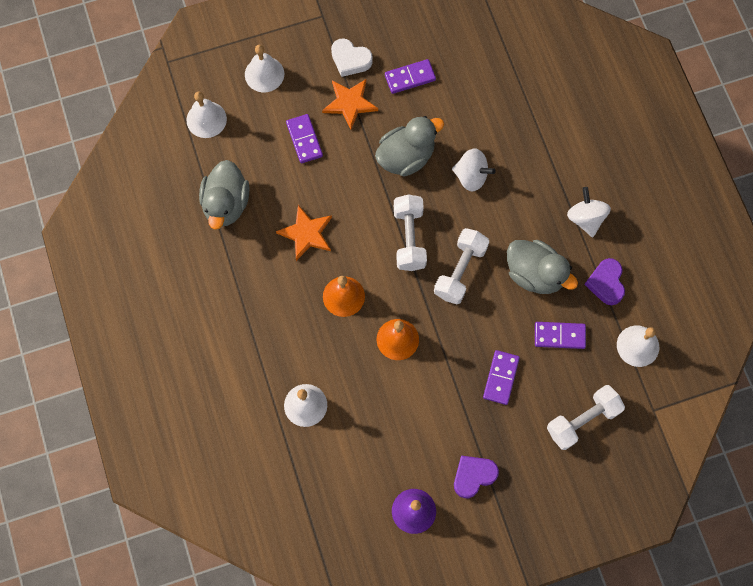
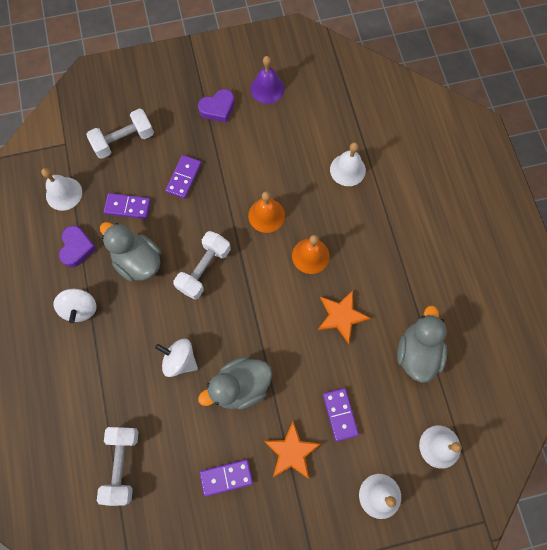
camera: 175 degrees left, 0 degrees up
(350, 60) = (287, 505): white heart -> none
(409, 238) = (246, 303): white dumbbell -> white dumbbell (122, 464)

